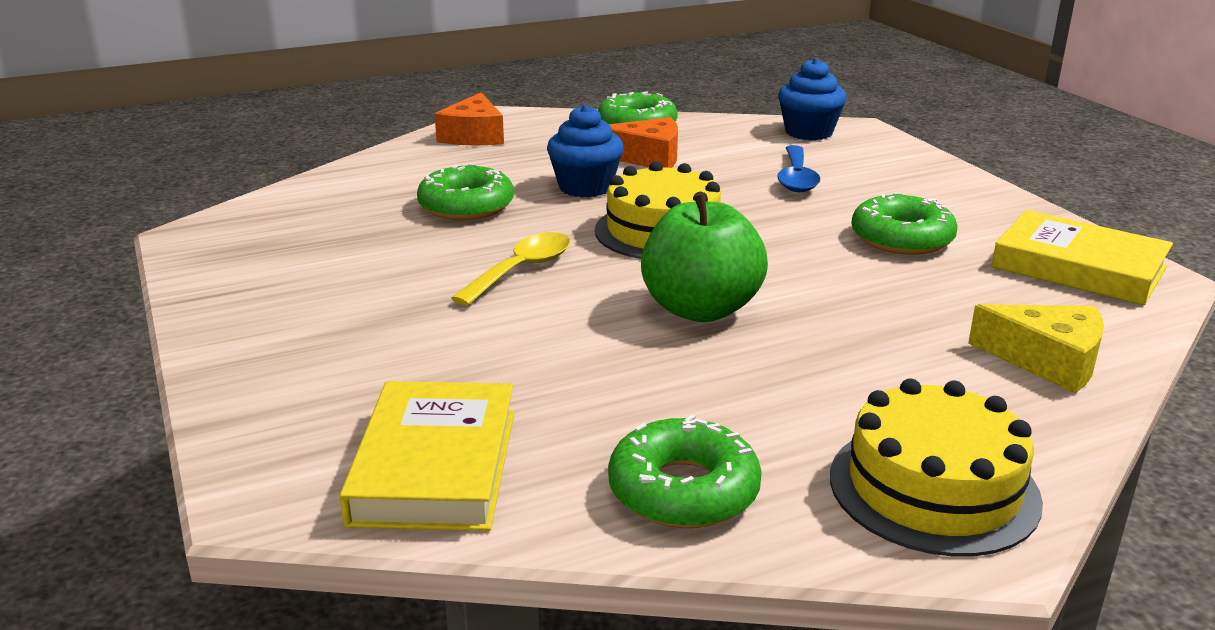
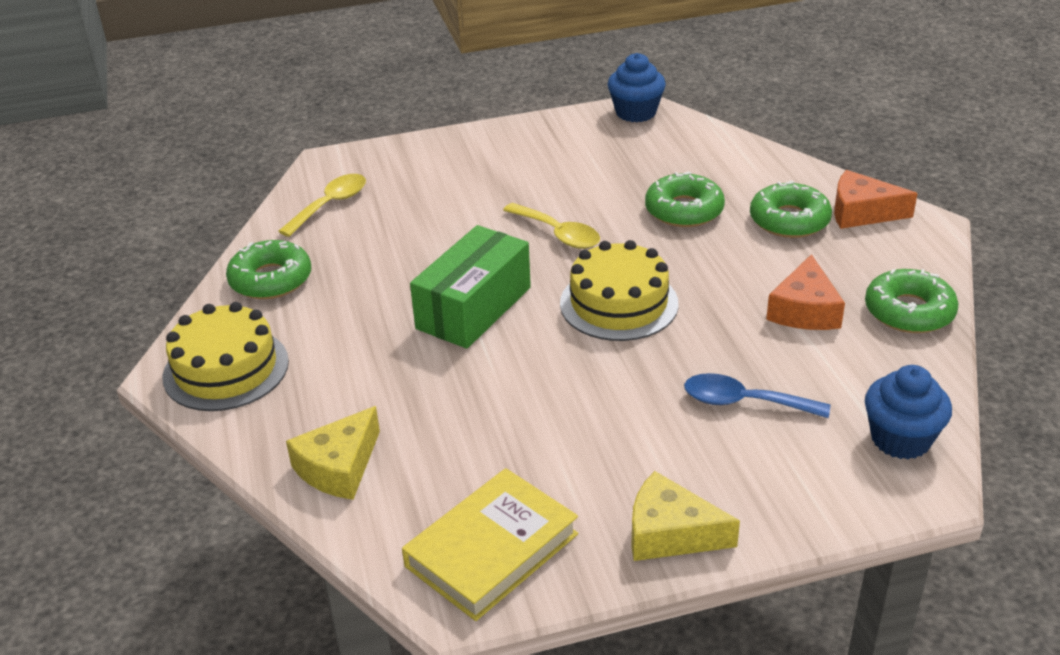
camera: 100 degrees right, 10 degrees up
(435, 466) = (330, 205): yellow book -> yellow spoon
(585, 187) = (723, 269): blue cupcake -> blue cupcake (635, 112)
(700, 309) = (474, 308): green apple -> green box
(901, 238) = (581, 443): green donut -> green donut (789, 220)
(984, 201) = (670, 533): none -> yellow cheese

